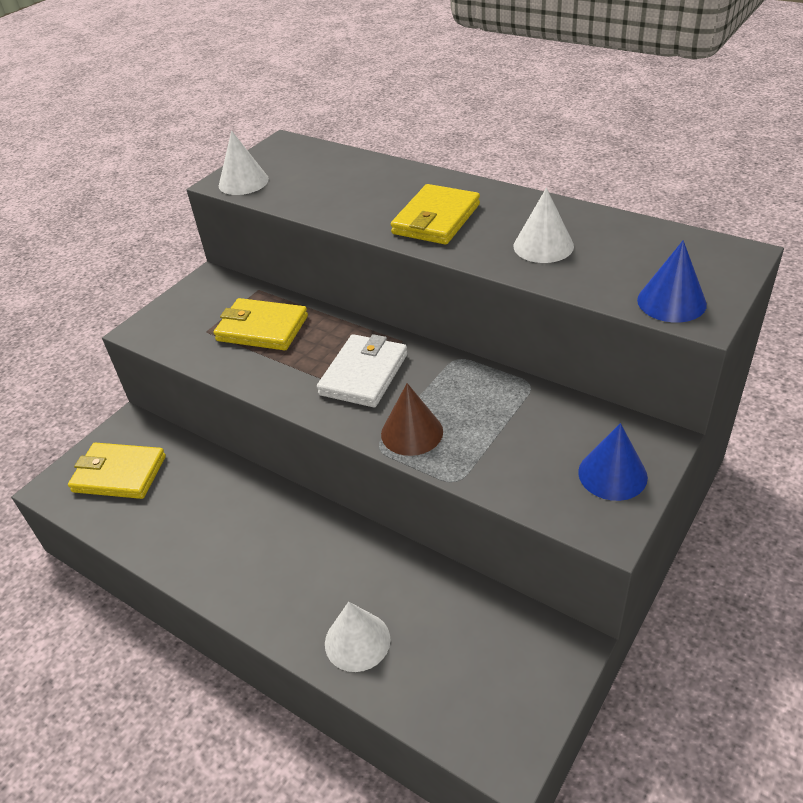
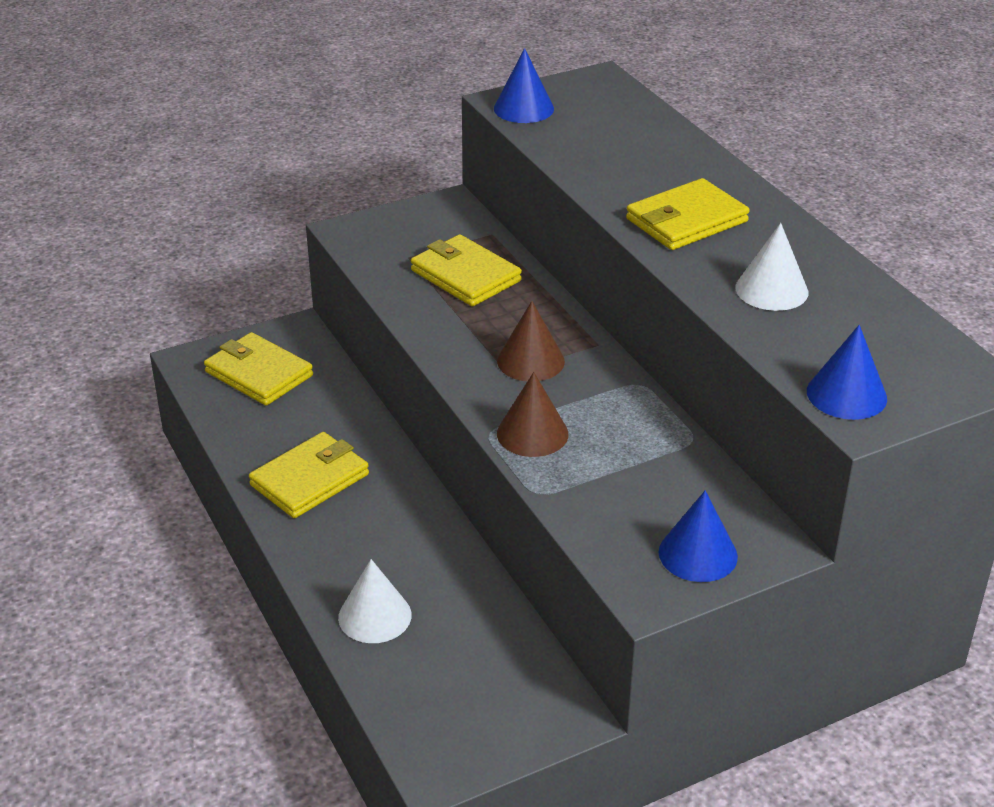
camera: 25 degrees right, 5 degrees down
(222, 546) = (309, 480): none -> yellow wallet
(243, 182) = (523, 108): white cone -> blue cone
(364, 374) = (530, 361): white wallet -> brown cone

